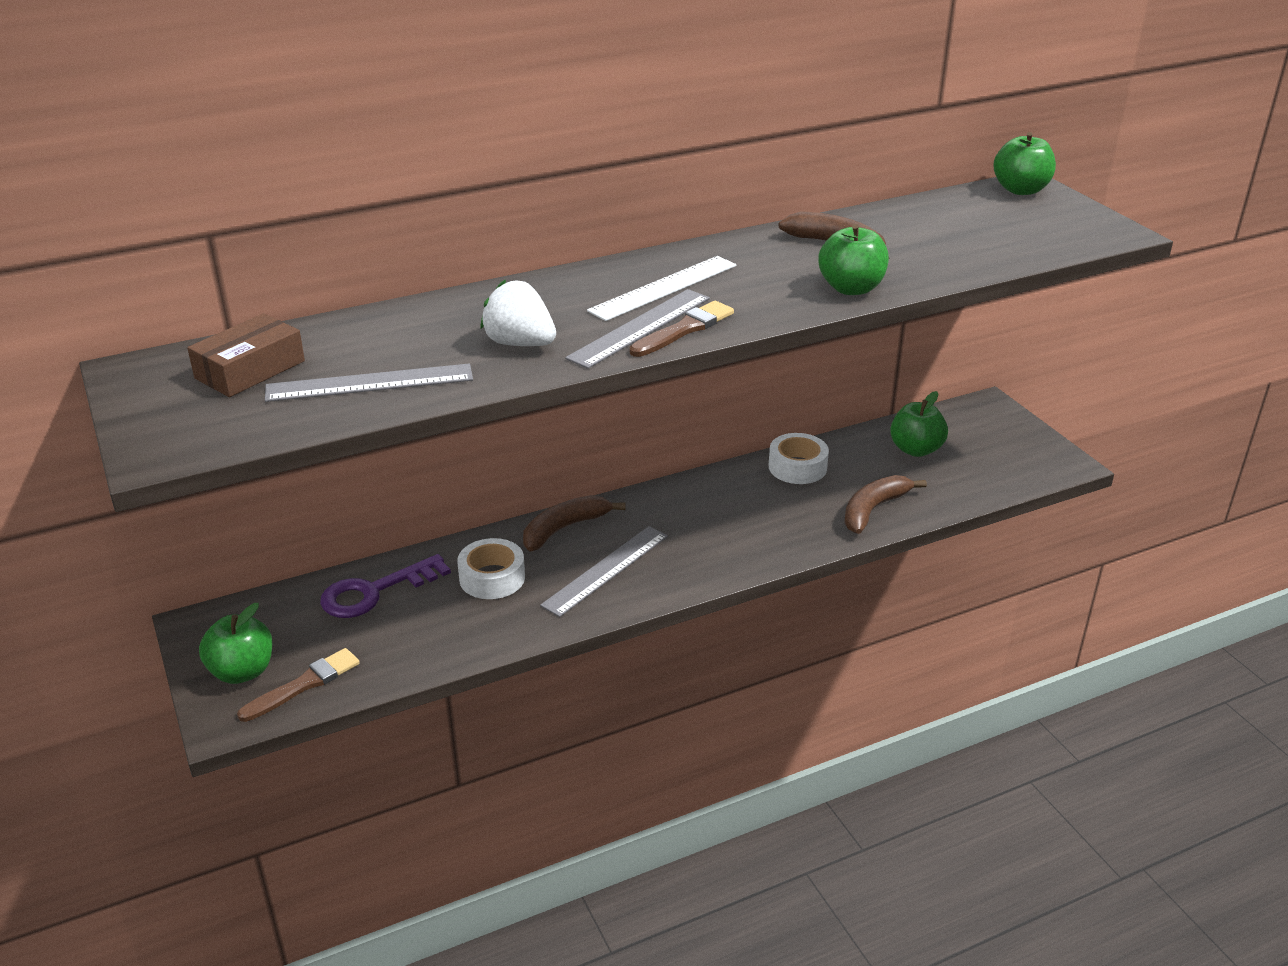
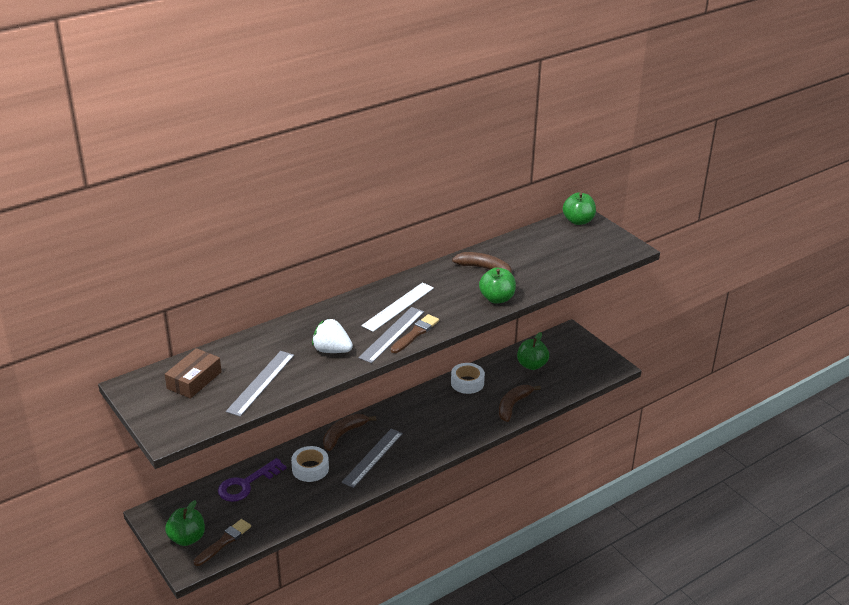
camera: 10 degrees left, 0 degrees up
(369, 383) = (261, 383): grey ruler -> grey ruler turned 45 degrees counterclockwise

